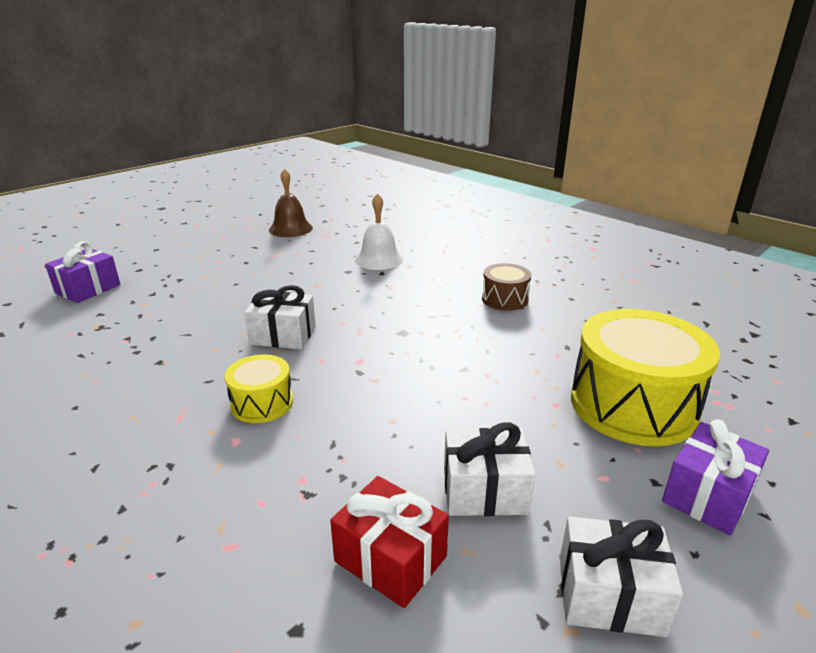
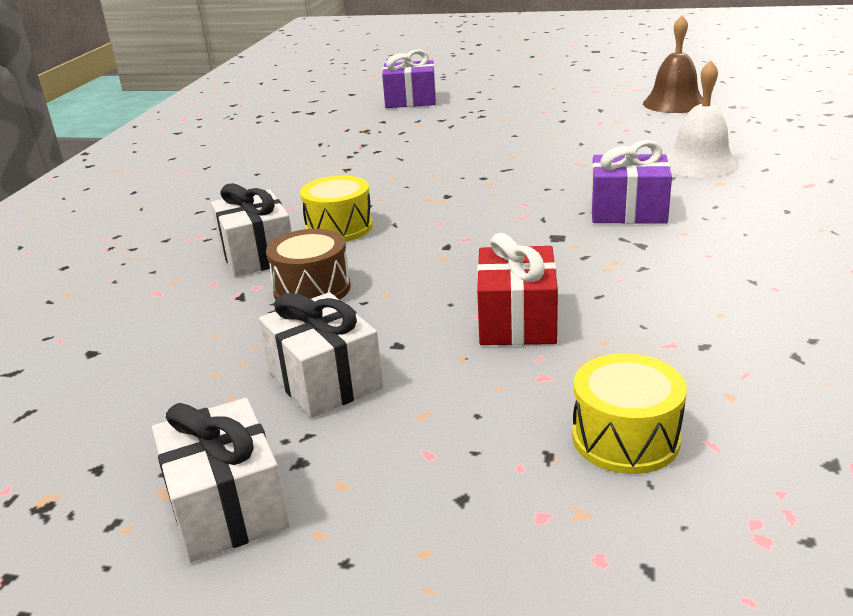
camera: 60 degrees right, 0 degrees up
(283, 335) = (456, 190): white gift -> white gift (257, 254)
(390, 559) = (191, 363): red gift -> red gift (517, 321)
(504, 299) = (754, 264): brown drum -> brown drum (312, 289)
(633, 405) = (625, 438): yellow drum -> yellow drum, size x0.51
(708, 495) = (478, 554): purple gift -> purple gift (628, 211)

